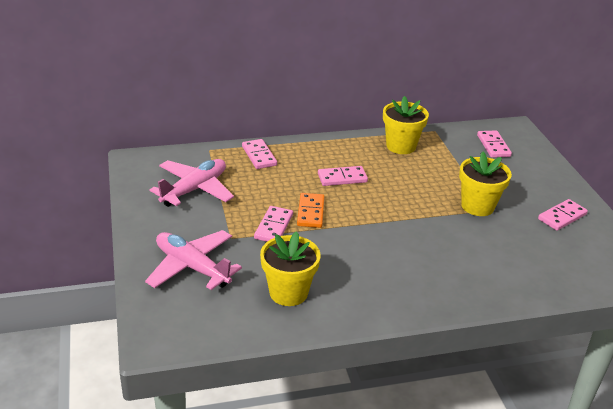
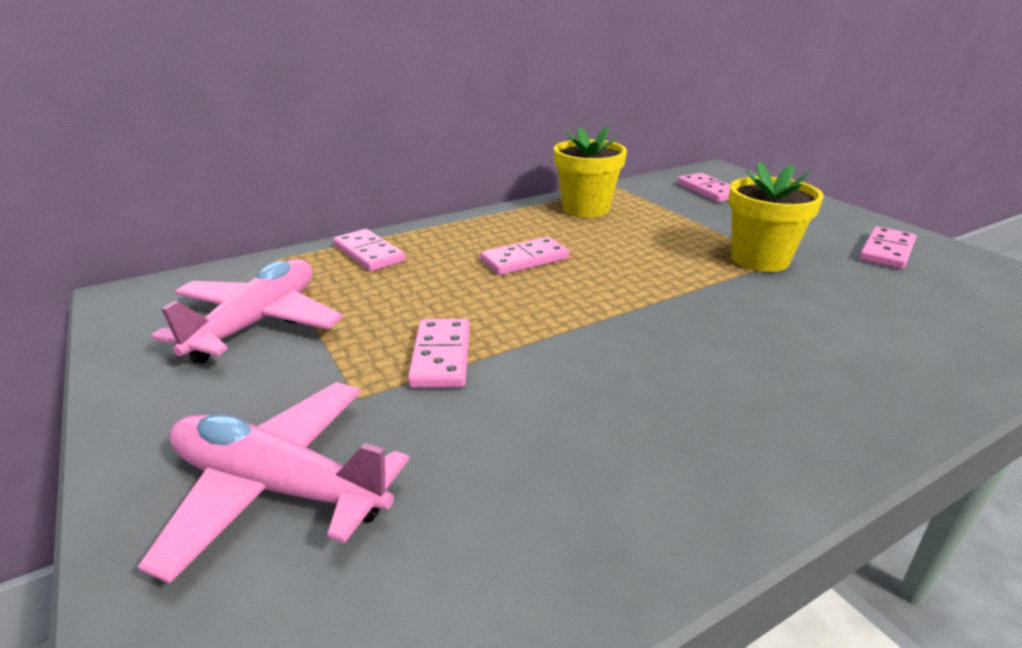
camera: 15 degrees left, 5 degrees down
(288, 292) = (539, 491): yellow flower pot -> none
(310, 212) = (499, 318): orange domino -> none

